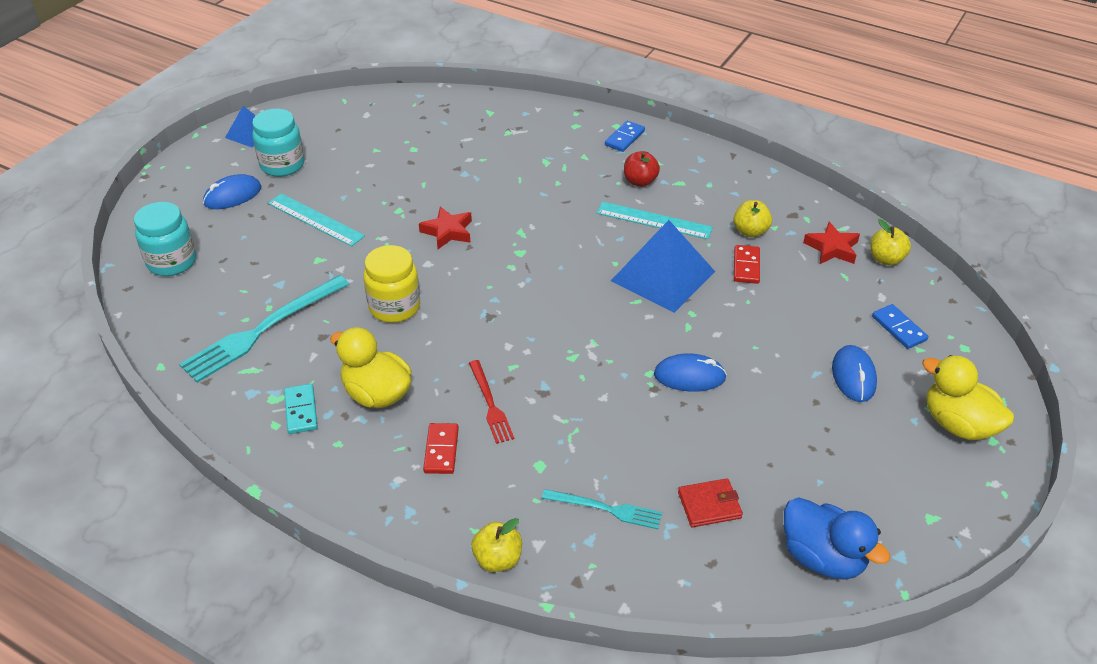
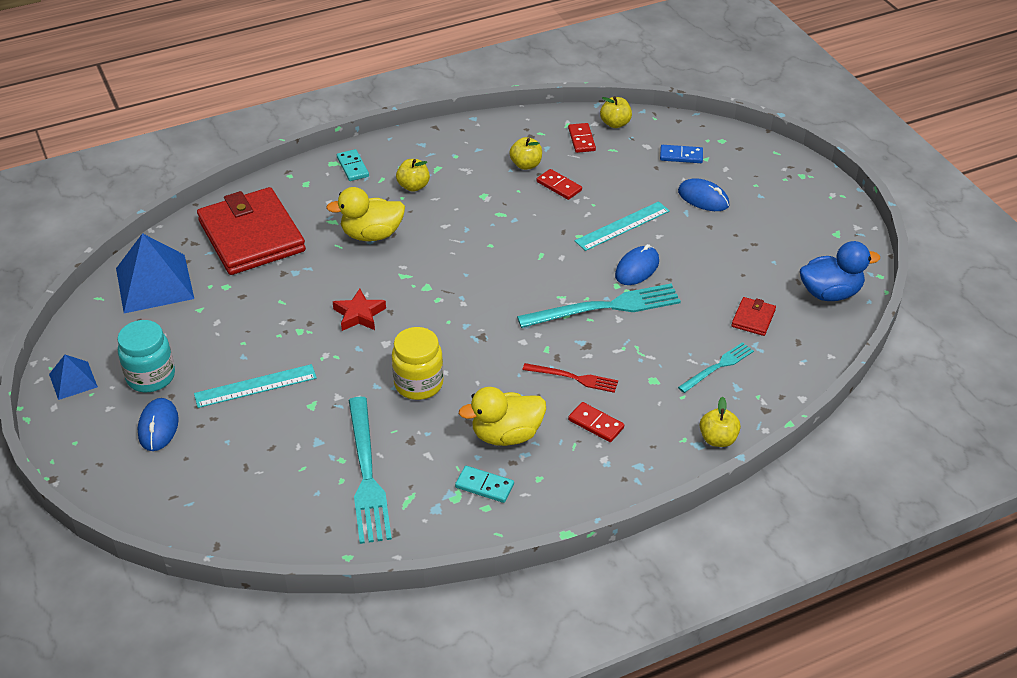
camera: 55 degrees left, 0 degrees up
(172, 262) = (211, 502): turquoise jar -> none
(483, 131) = (251, 236): none -> red wallet
(609, 380) = (605, 307): none -> turquoise fork
(624, 138) = (353, 167): blue domino -> turquoise domino
(640, 181) = (413, 186): red apple -> yellow apple
(654, 220) = (465, 202): turquoise ruler -> turquoise ruler (622, 226)
(663, 275) = (528, 229): blue pyramid -> blue pyramid (154, 283)
(832, 248) = (581, 139): red star -> red domino
(958, 424) = (778, 181): yellow duck -> yellow duck (372, 234)

